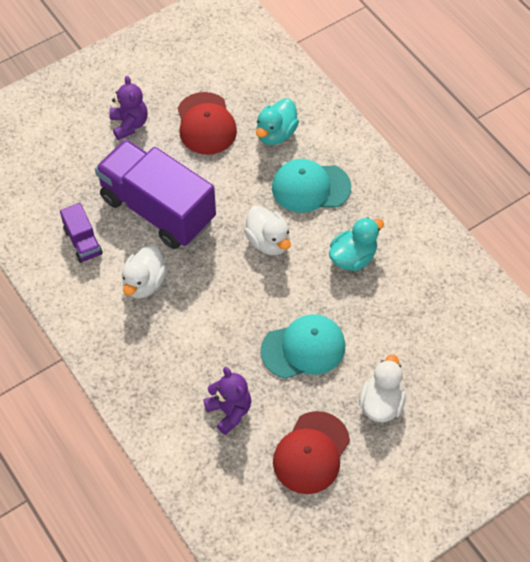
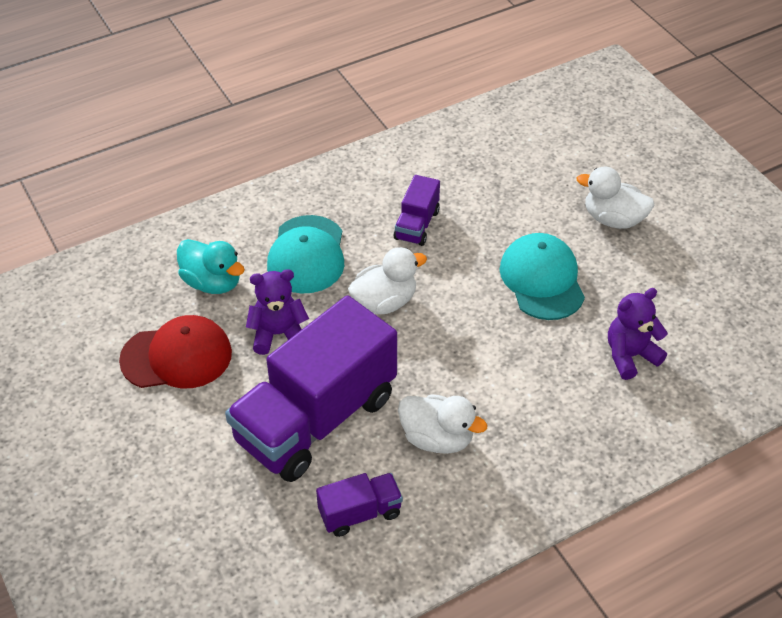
camera: 85 degrees left, 10 degrees down
(129, 124) = (154, 449): purple teddy bear -> purple teddy bear (278, 334)
(311, 453) = (679, 283): red cap -> none
(353, 257) = (417, 225): turquoise duck -> purple truck

